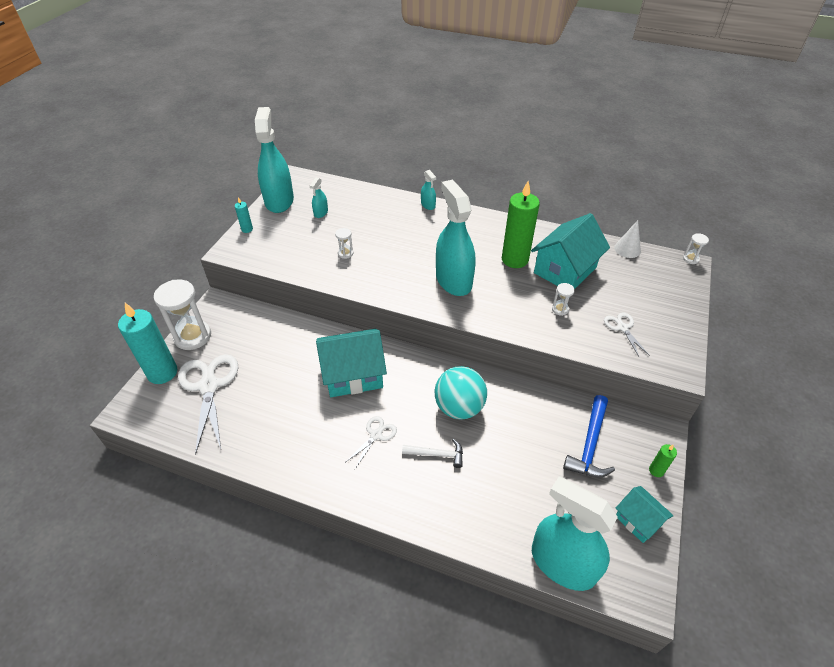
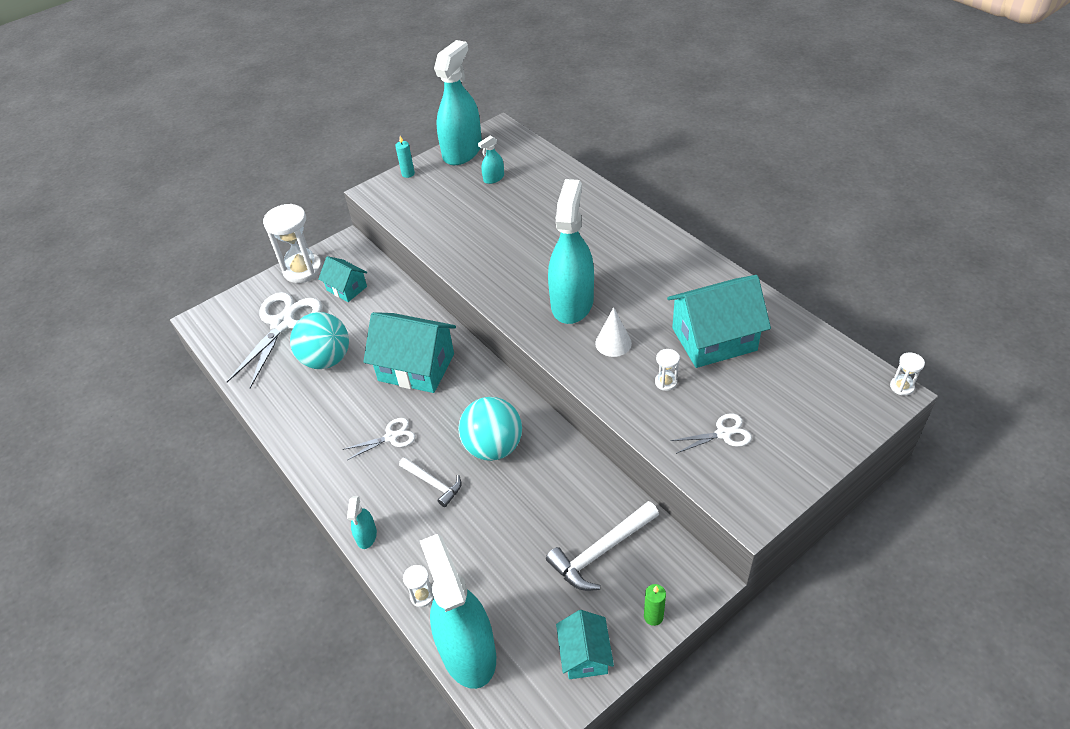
camera: 35 degrees right, 0 degrees up
(162, 373) = (254, 295): turquoise candle -> none
(245, 337) = (347, 288): none -> turquoise house
(272, 399) = (326, 359): none -> turquoise ball
(345, 253) = (483, 232): white hourglass -> white hourglass (422, 596)
(428, 205) = (617, 205): turquoise spray bottle -> turquoise spray bottle (366, 536)
(515, 259) = (663, 304): green candle -> none
(590, 444) = (601, 551): blue hammer -> white hammer
(622, 328) = (723, 434): white scissors -> white scissors turned 60 degrees clockwise
(627, 249) = (822, 342): white cone -> white cone (613, 343)

